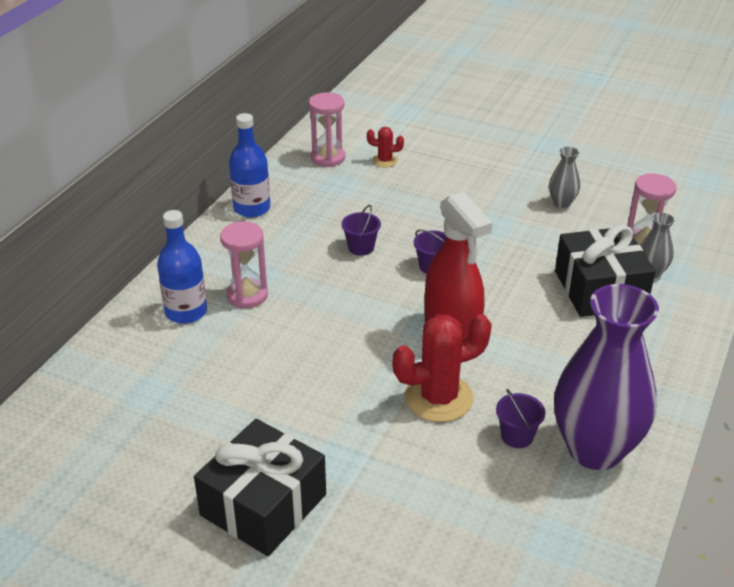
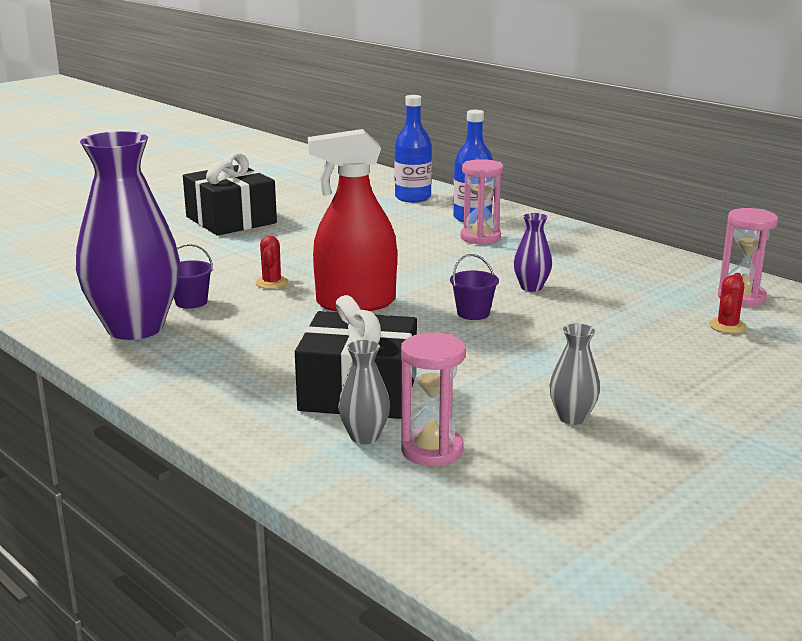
camera: 110 degrees right, 15 degrees down
(252, 208) = (633, 253): blue bottle -> blue bottle (413, 198)
(361, 247) = (531, 287): purple bucket -> purple vase
(438, 398) = (272, 283): red cactus -> red cactus, size x0.49

